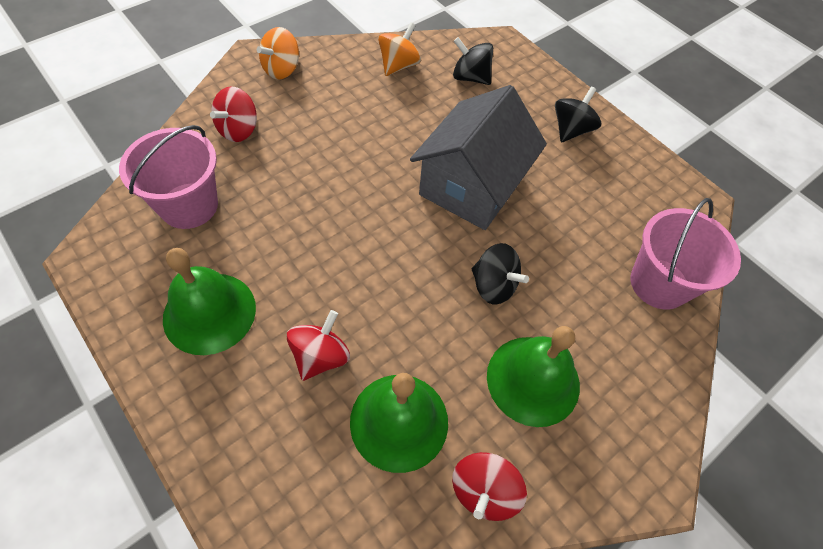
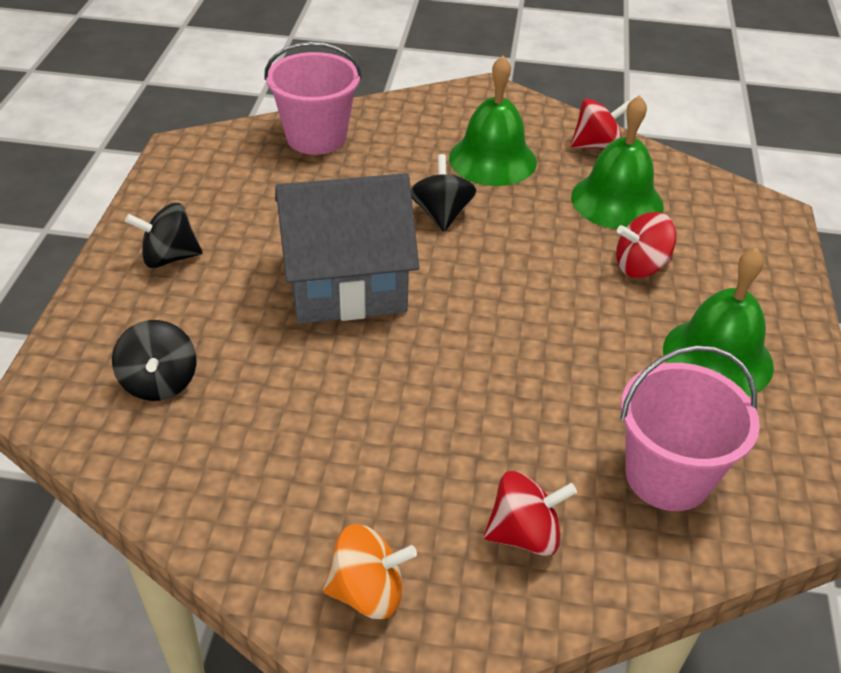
camera: 130 degrees left, 15 degrees down
(398, 66) = (212, 467): orange spinning top -> none

